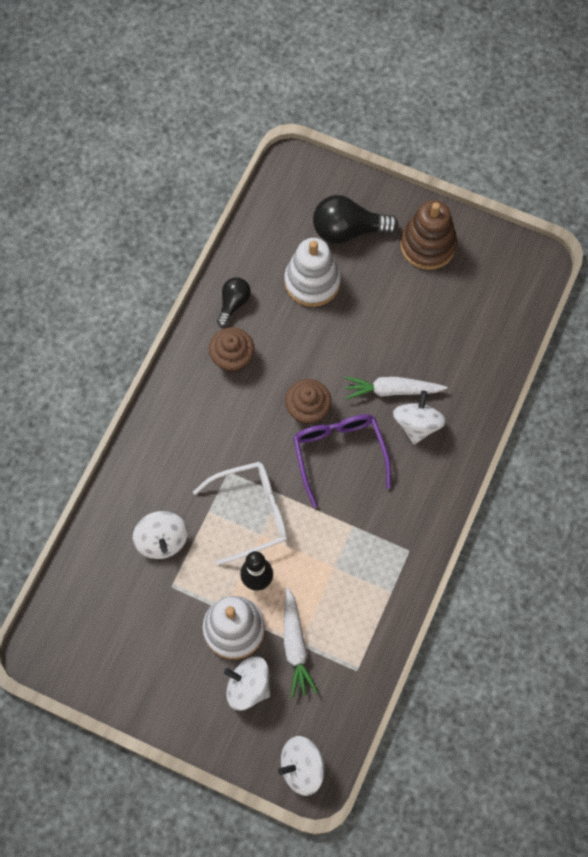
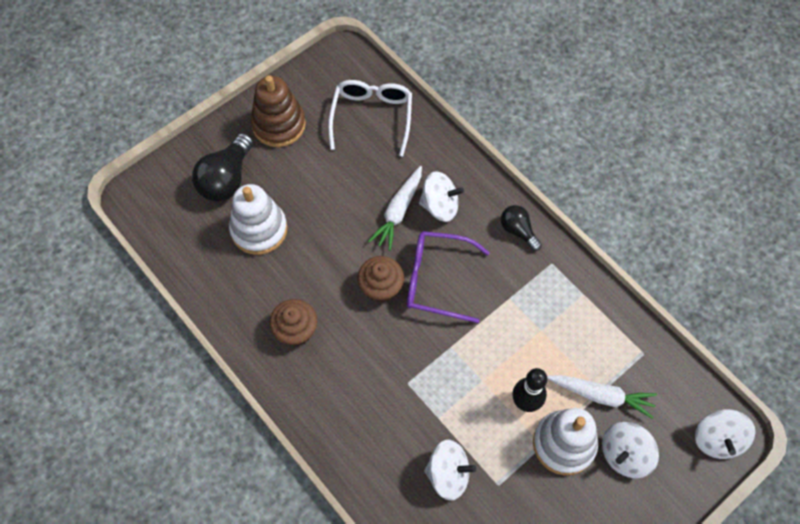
camera: 65 degrees left, 5 degrees down
(233, 303) = (241, 306): black light bulb -> black light bulb (518, 231)
(251, 513) = (458, 379): white glasses -> white glasses (372, 117)
(417, 424) = (440, 206): white spinning top -> white spinning top turned 150 degrees clockwise

